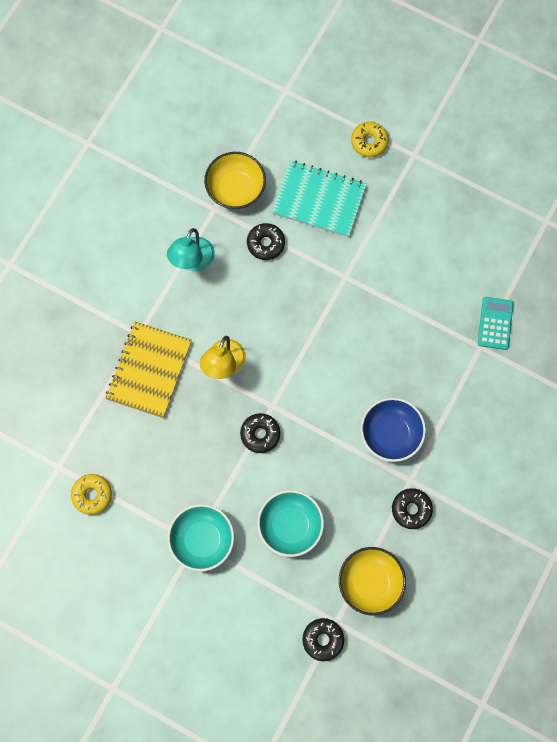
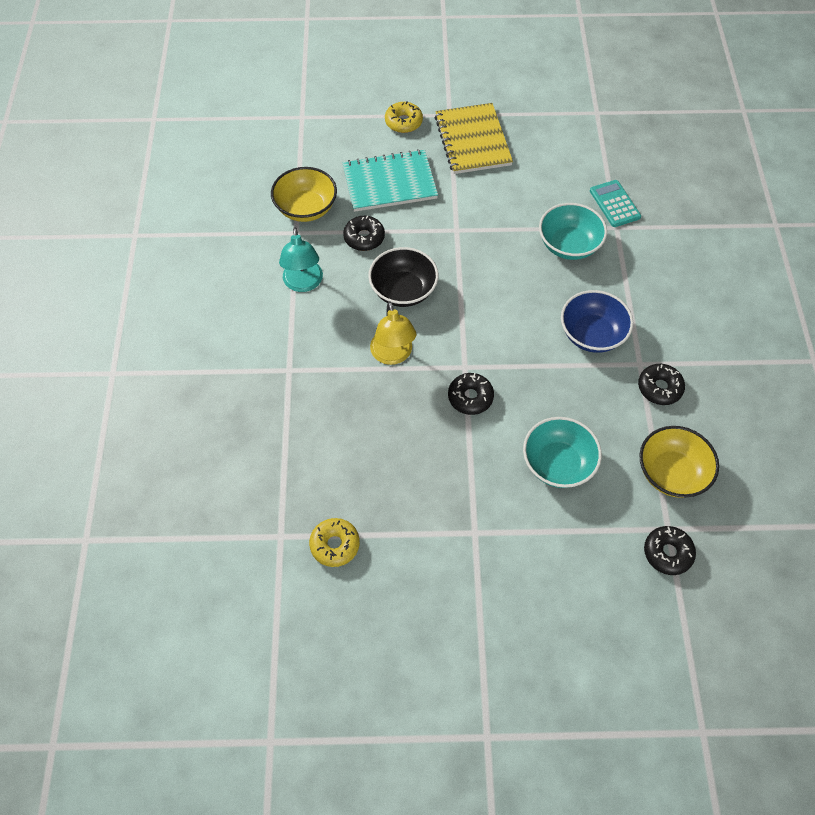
camera: 30 degrees left, 15 degrees down
(149, 370) = (320, 397): yellow notebook -> yellow notebook (472, 140)
(202, 539) = (479, 525): turquoise bowl -> turquoise bowl (569, 245)
(267, 311) = (403, 290): none -> black bowl

